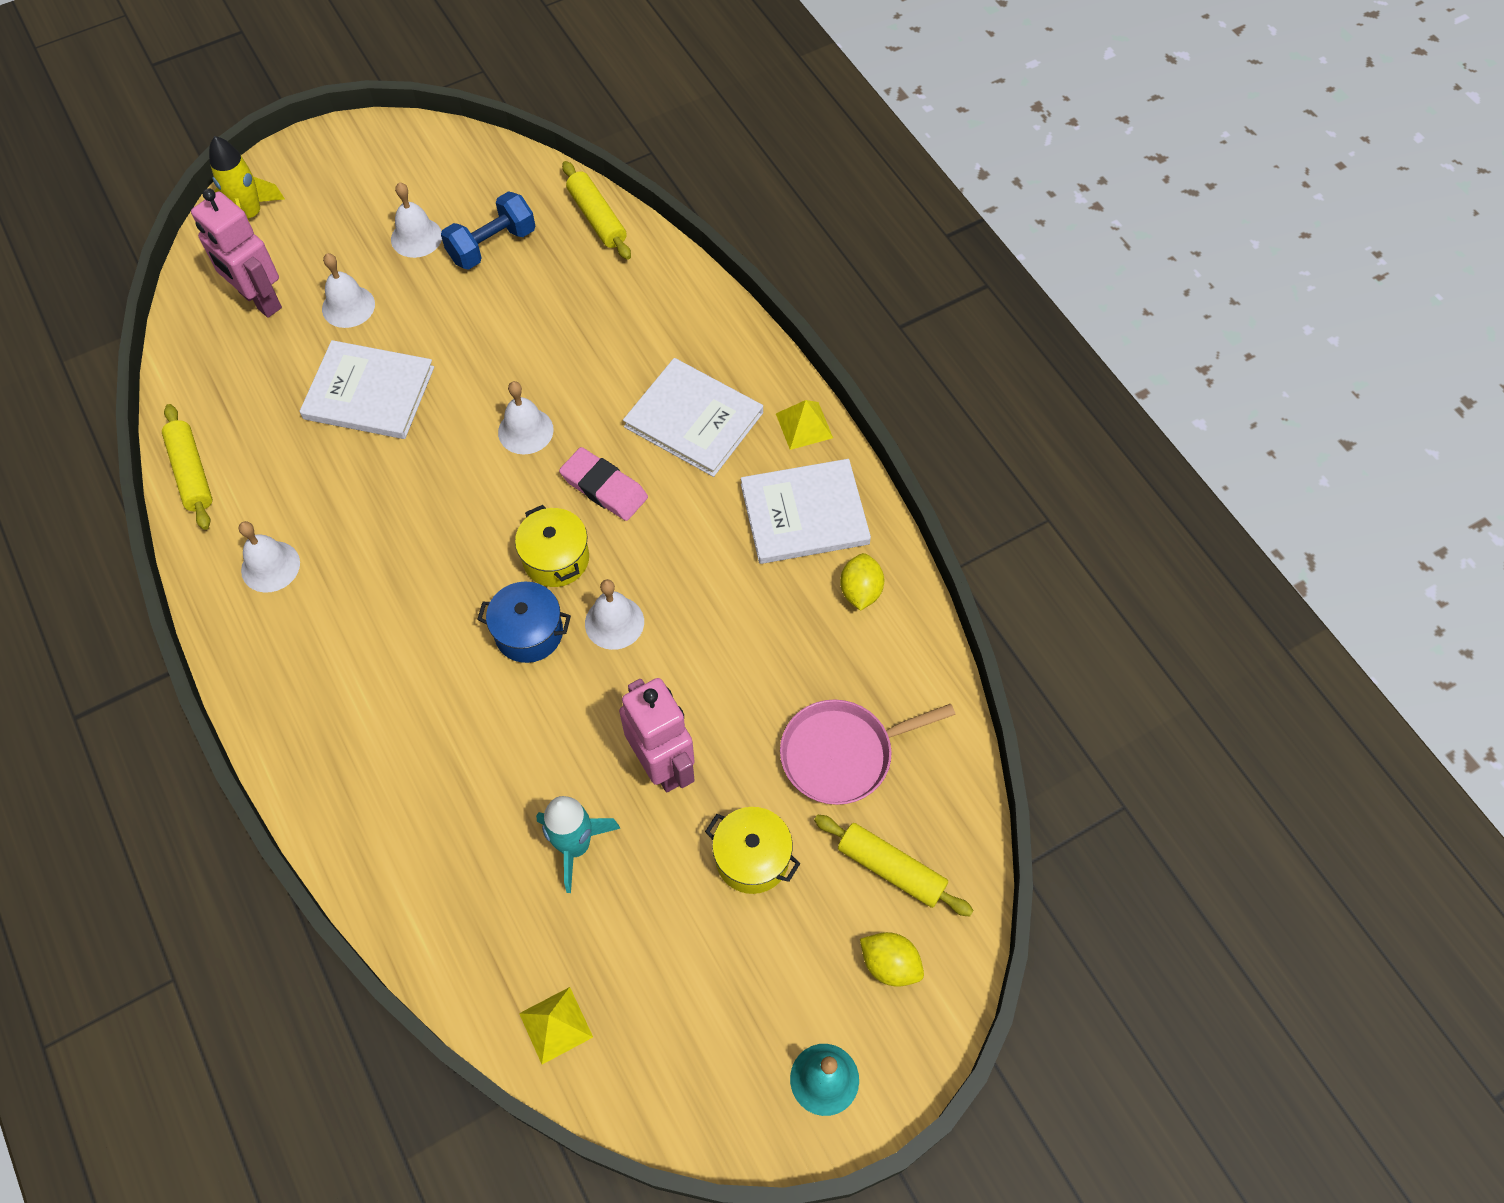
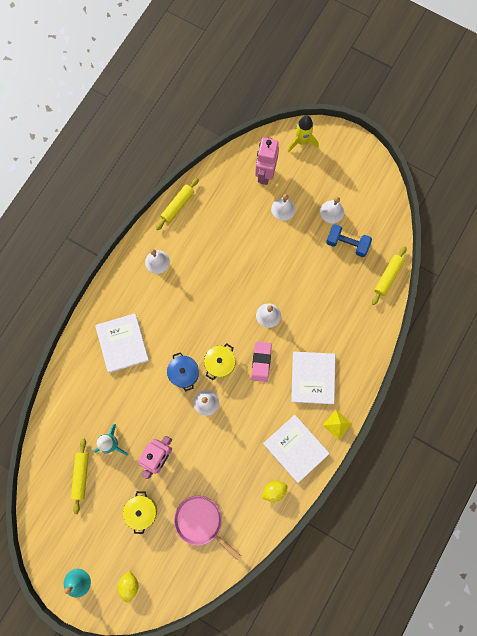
camera: 60 degrees right, 15 degrees up
(369, 393) = (249, 245): white book -> white book (122, 343)
(556, 1025) = (47, 476): yellow pyramid -> none
(891, 869) = (165, 565): yellow rolling pin -> yellow rolling pin (81, 475)

